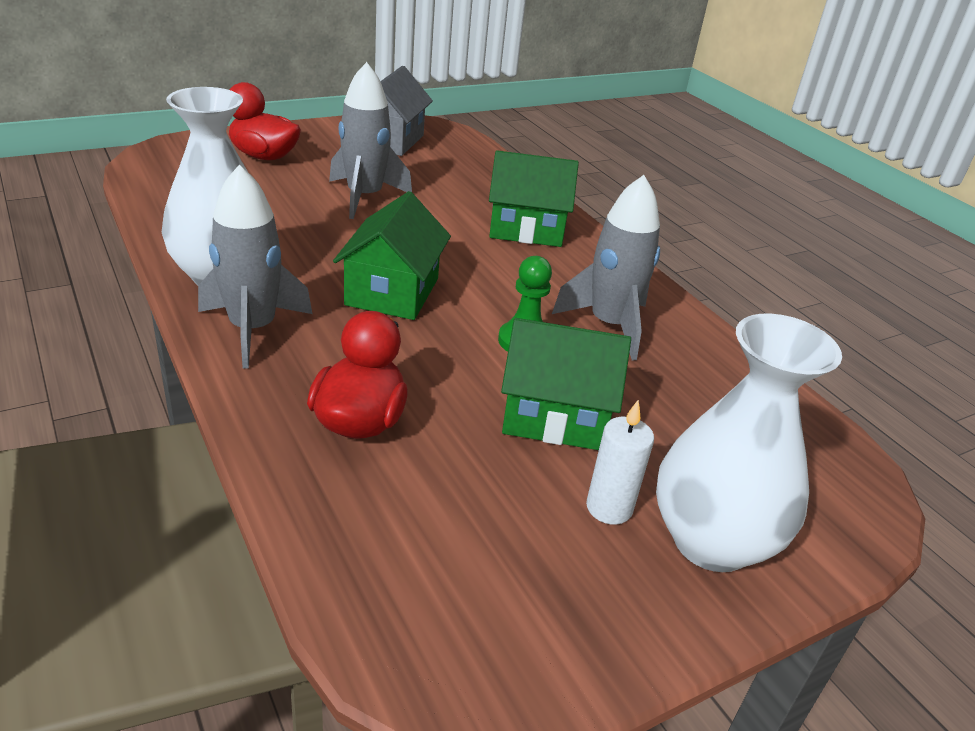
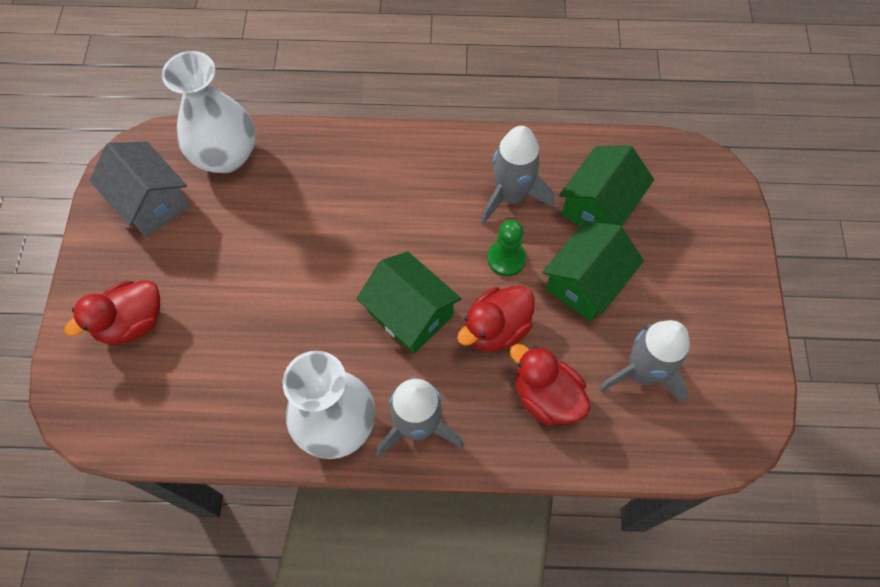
camera: 55 degrees left, 30 degrees up
(364, 197) = (254, 270): grey rocket -> grey rocket (642, 373)
(423, 356) = (496, 329): none -> red duck
(526, 228) = (363, 175): green house -> green house (599, 206)
(609, 508) = (670, 300): white candle -> none
(711, 541) = (711, 265): white vase -> white vase (226, 156)

